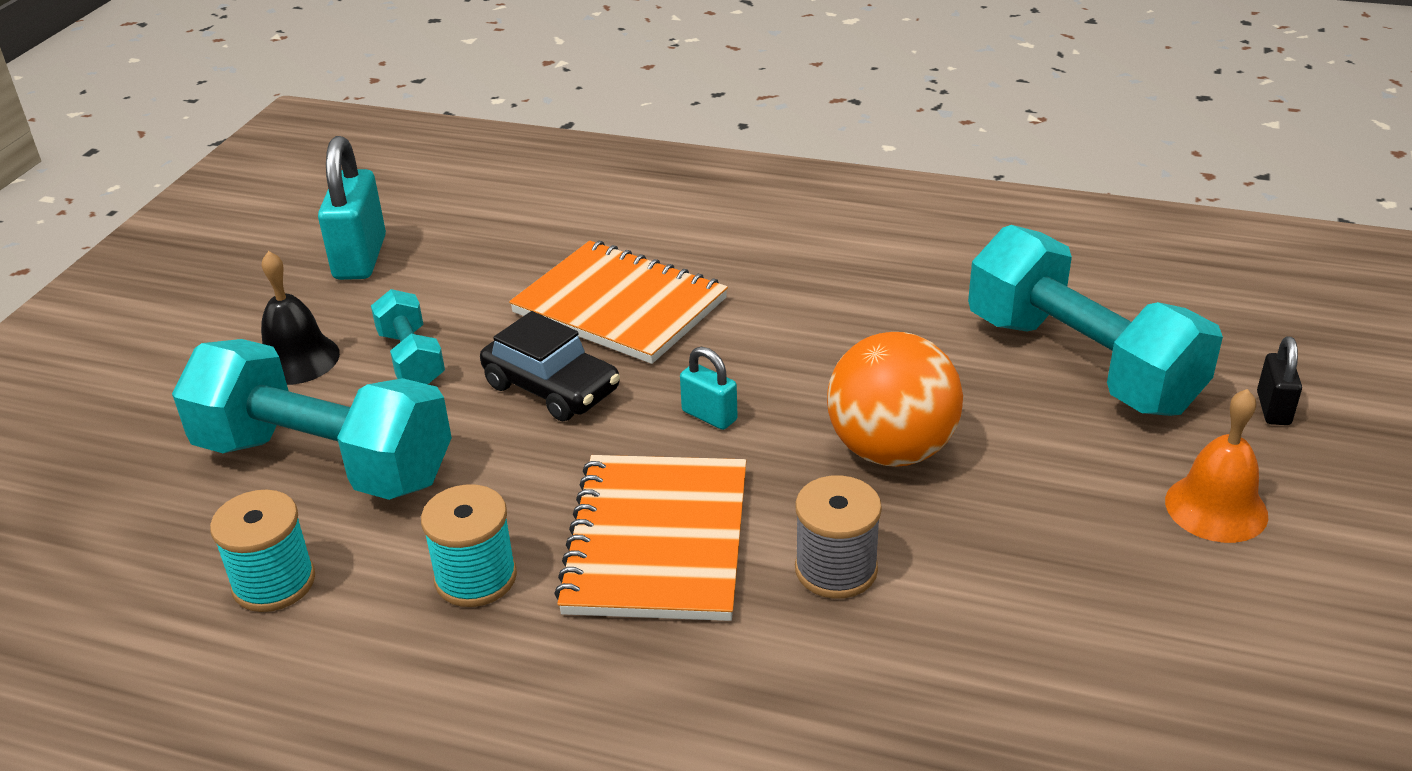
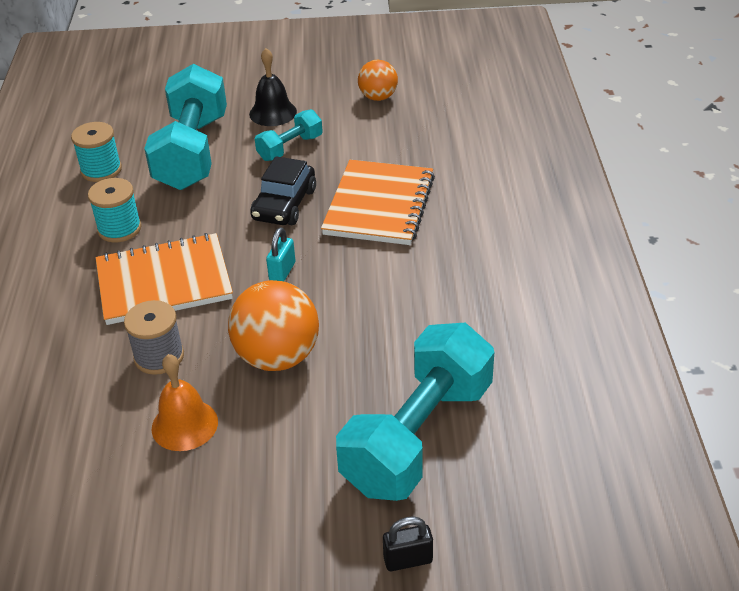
camera: 70 degrees right, 5 degrees up
(360, 258) = (378, 97): turquoise padlock -> orange ball
(1216, 508) = (272, 532): orange bell -> orange bell (184, 425)

